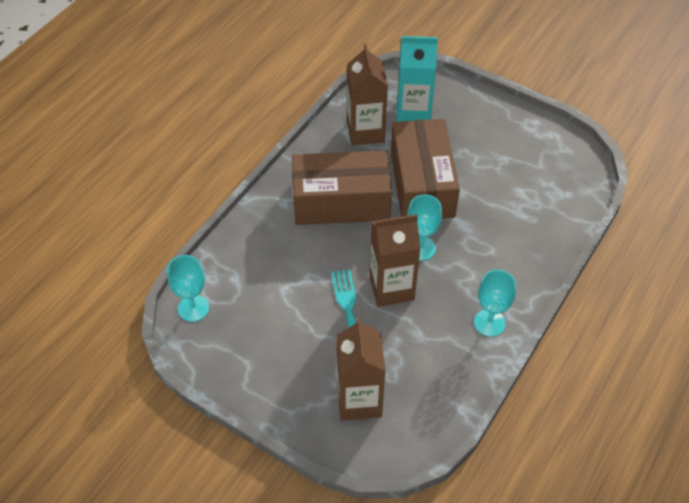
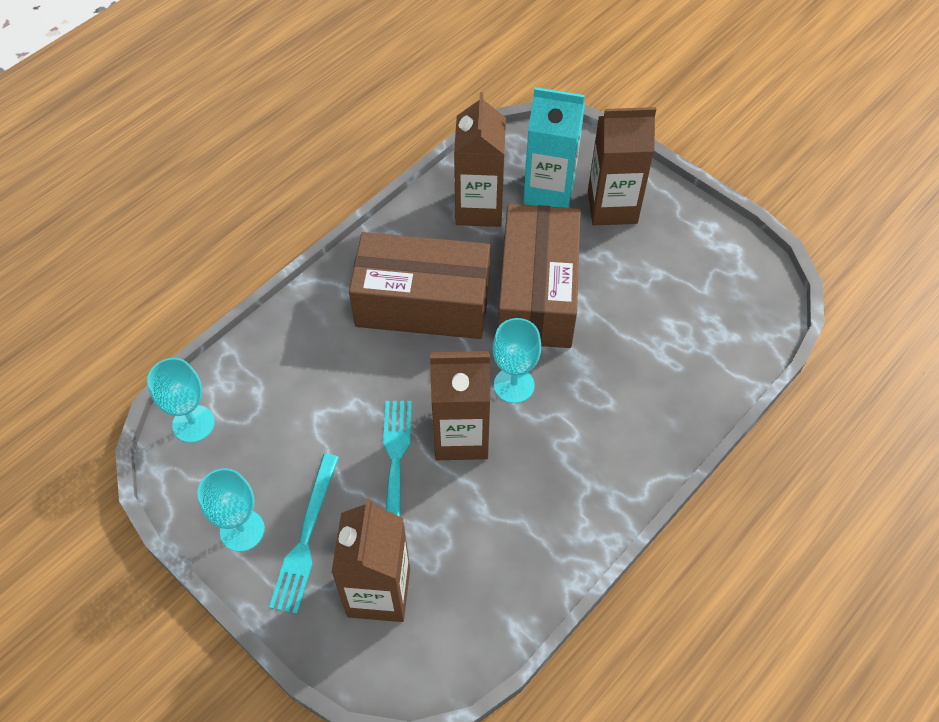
camera: 10 degrees right, 5 degrees up
(297, 372) = (306, 537): none -> turquoise fork
(461, 118) = (612, 207): none -> brown carton
(489, 322) = (583, 508): turquoise goblet -> turquoise goblet (242, 530)

